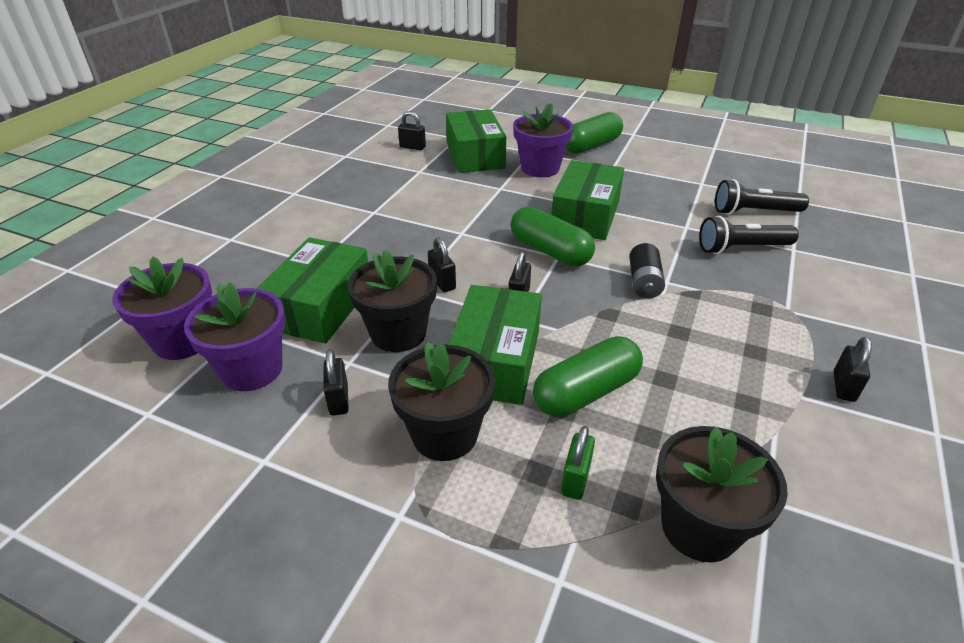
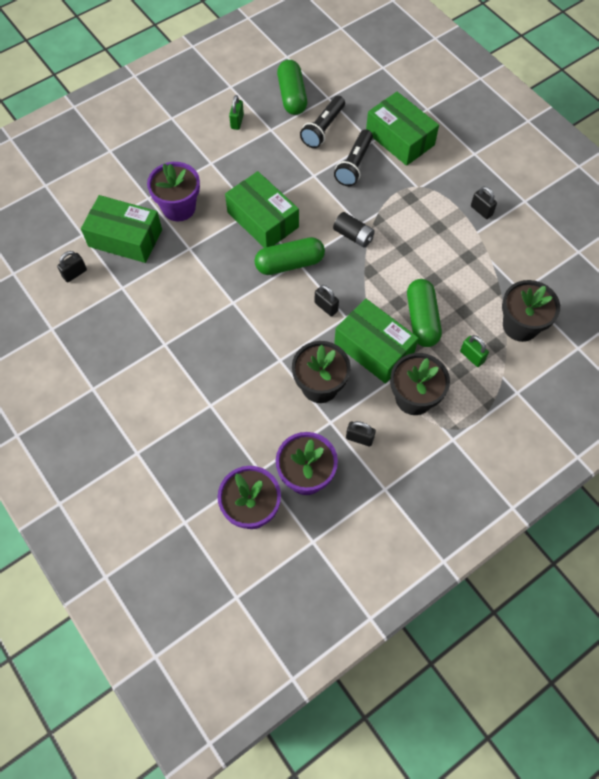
camera: 60 degrees left, 25 degrees up
(320, 306) = (265, 419): green box -> green box (400, 138)
(442, 282) = (283, 340): black padlock -> none
(591, 146) = (169, 155): green capsule -> green capsule (292, 96)
(680, 163) = (237, 121): none -> green padlock

